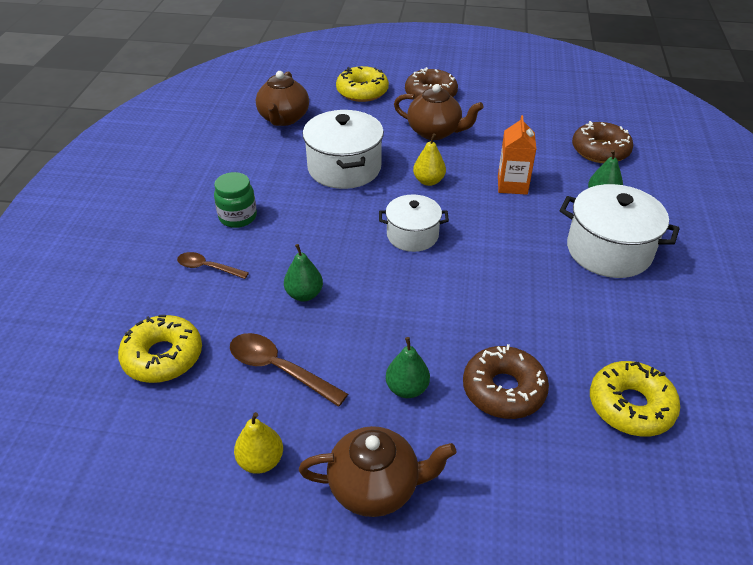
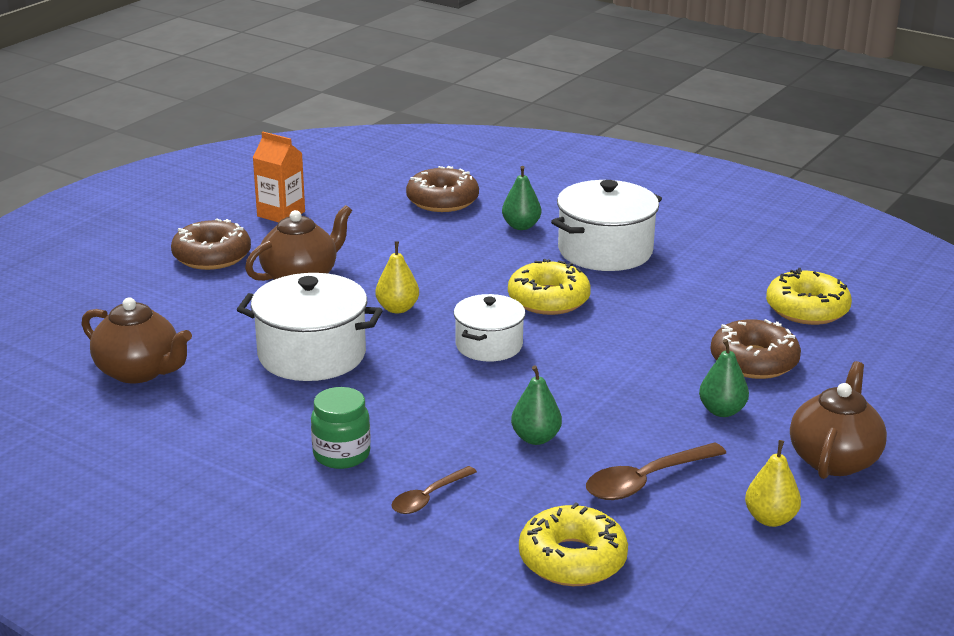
camera: 65 degrees left, 15 degrees down
(362, 91) = (143, 298): yellow donut -> yellow donut (548, 299)
(512, 185) = (454, 264): orange carton -> orange carton (281, 214)

